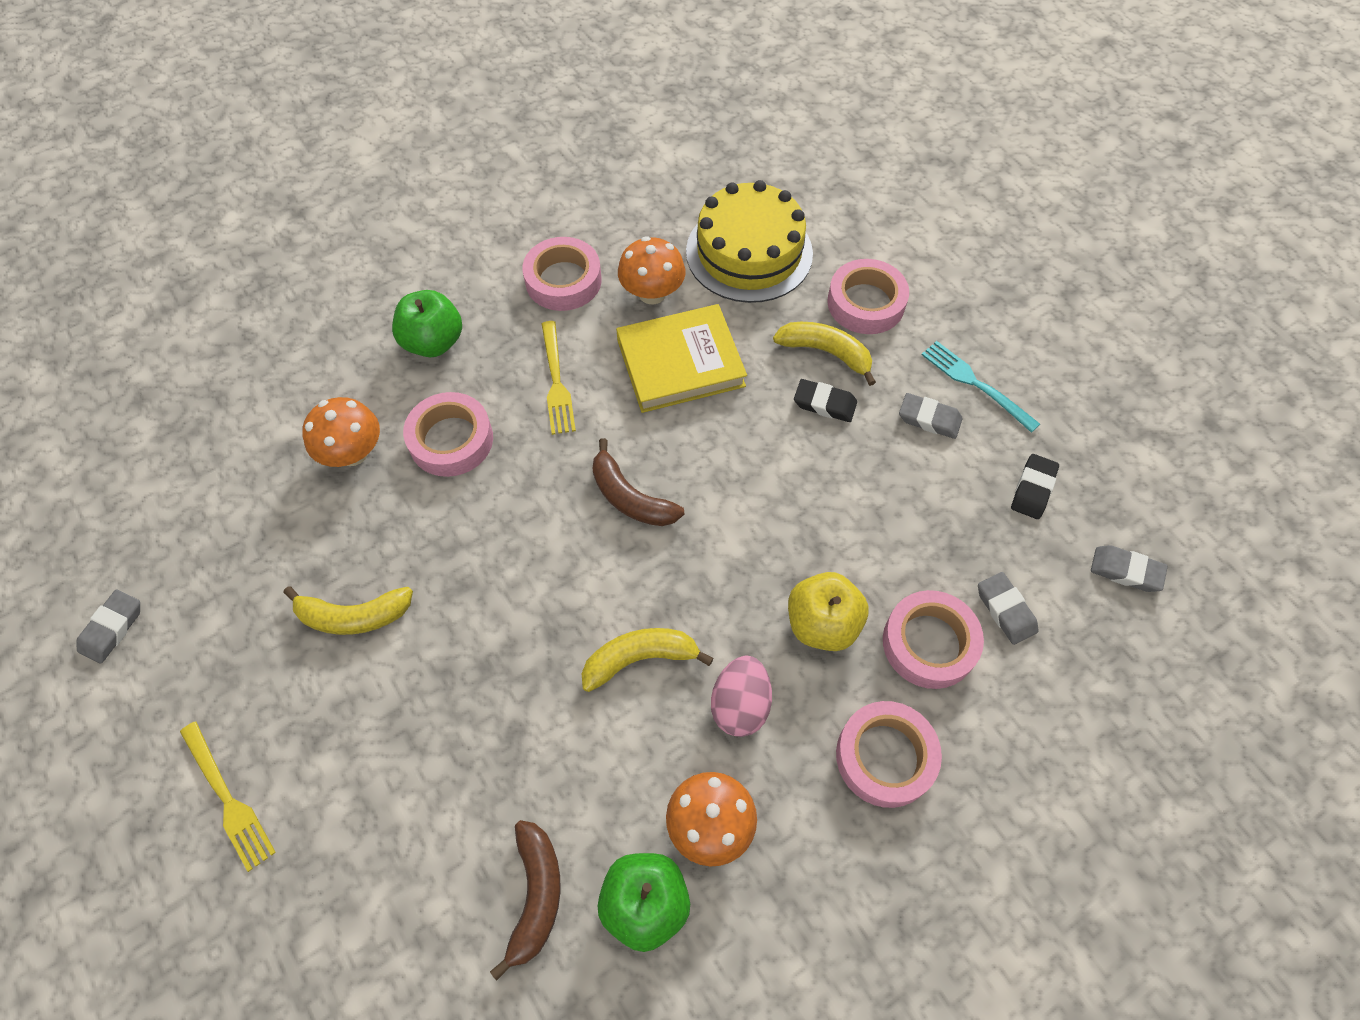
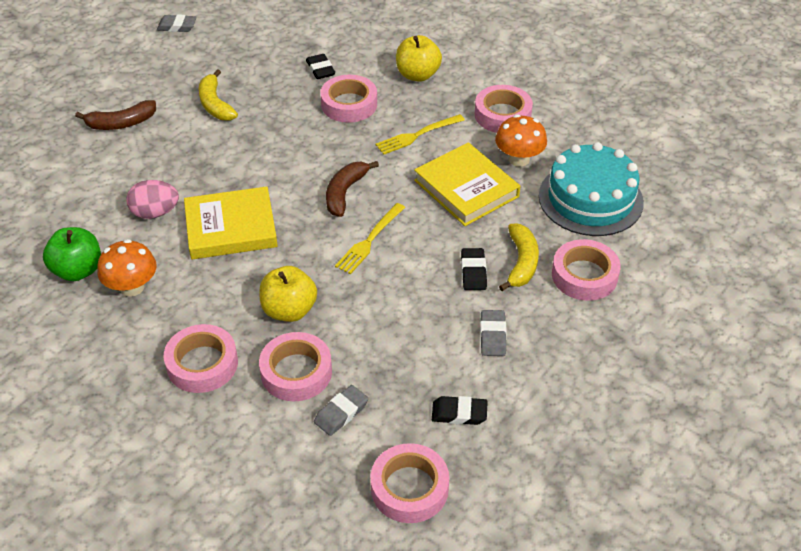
camera: 70 degrees right, 15 degrees down
(228, 799) = (97, 96): yellow fork -> yellow fork (369, 241)
(353, 453) = (320, 69): orange mushroom -> black eraser
(433, 342) = (417, 75): green apple -> yellow apple
(535, 895) = (72, 224): brown banana -> brown banana (121, 123)
(640, 659) = (231, 228): yellow banana -> yellow book
(740, 705) = (215, 282): pink egg -> pink egg (155, 213)
(749, 252) = (590, 199): yellow cake -> turquoise cake
(975, 384) = (543, 358): turquoise fork -> none
(1126, 571) = (409, 488): grey eraser -> pink tape

